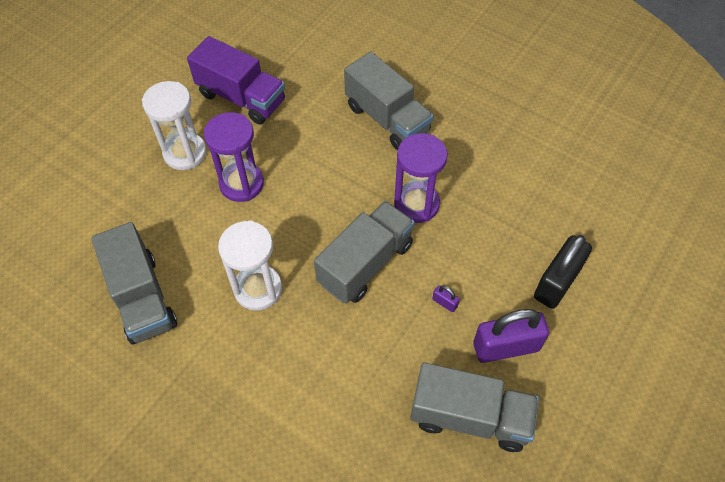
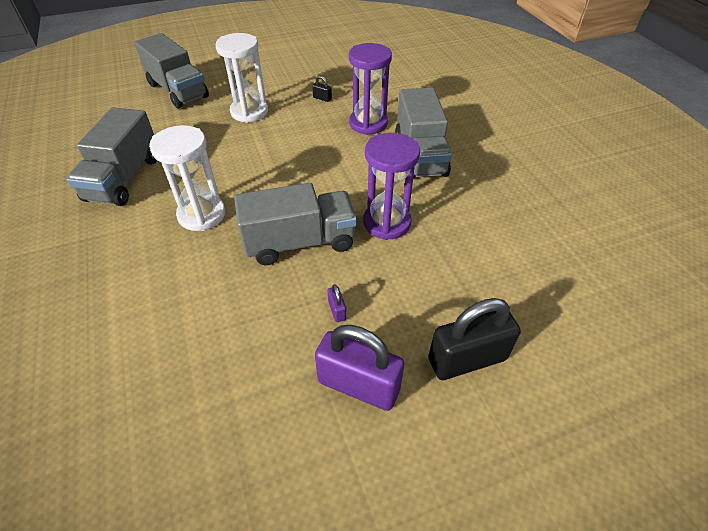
camera: 35 degrees right, 10 degrees down
(241, 98) = (322, 98): purple truck -> black padlock
(241, 184) = (266, 145): purple hourglass -> purple hourglass (368, 123)
(469, 417) = (261, 426): grey truck -> grey truck (178, 91)

